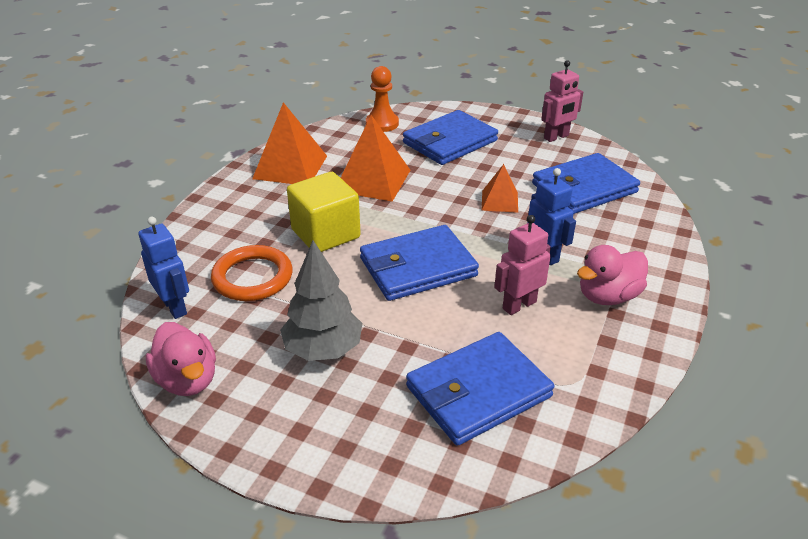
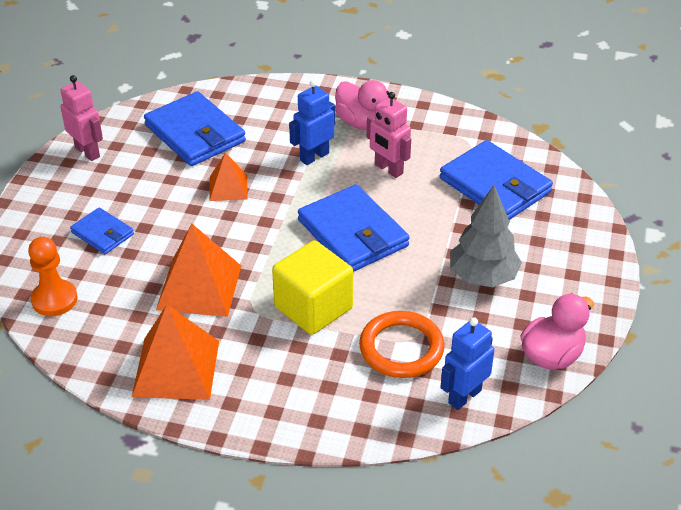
camera: 100 degrees left, 5 degrees up
(449, 142) = (102, 233): blue wallet -> blue wallet, size x0.54

